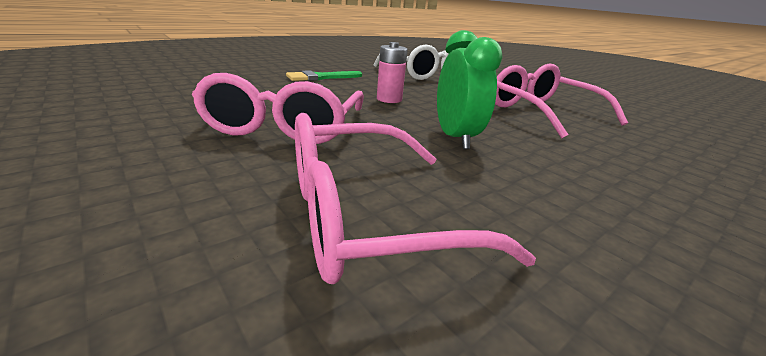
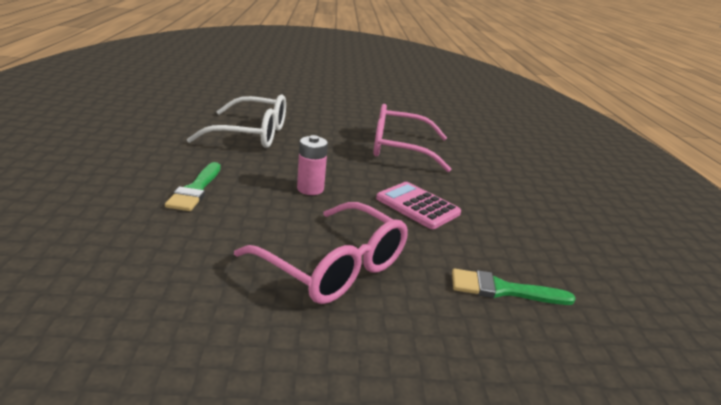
camera: 55 degrees left, 0 degrees up
(367, 217) = (503, 290): pink glasses -> green brush
(455, 138) = (417, 206): green clock -> pink calculator

